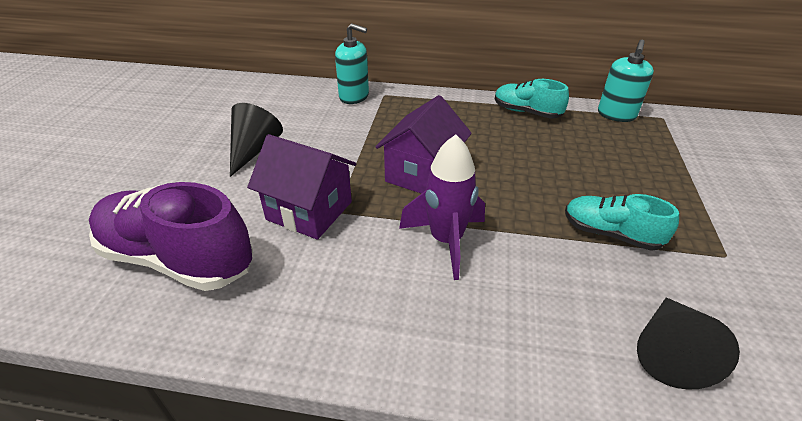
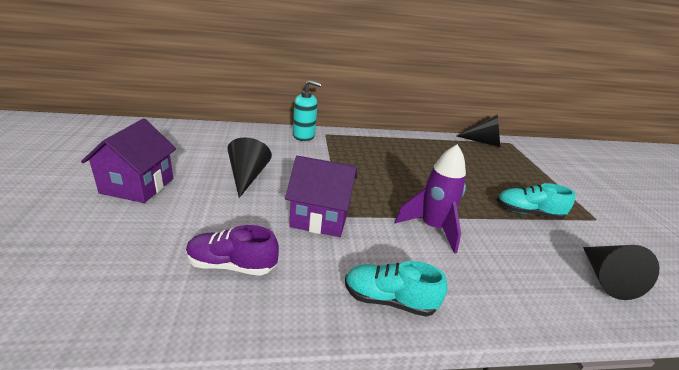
camera: 20 degrees left, 10 degrees down
(178, 258) = (232, 265): purple shoe -> purple shoe, size x0.57
(423, 174) = (387, 185): purple house -> purple house (137, 185)
(526, 112) = (429, 142): turquoise shoe -> turquoise shoe (389, 300)
(616, 115) = (483, 142): turquoise soap dispenser -> black cone

